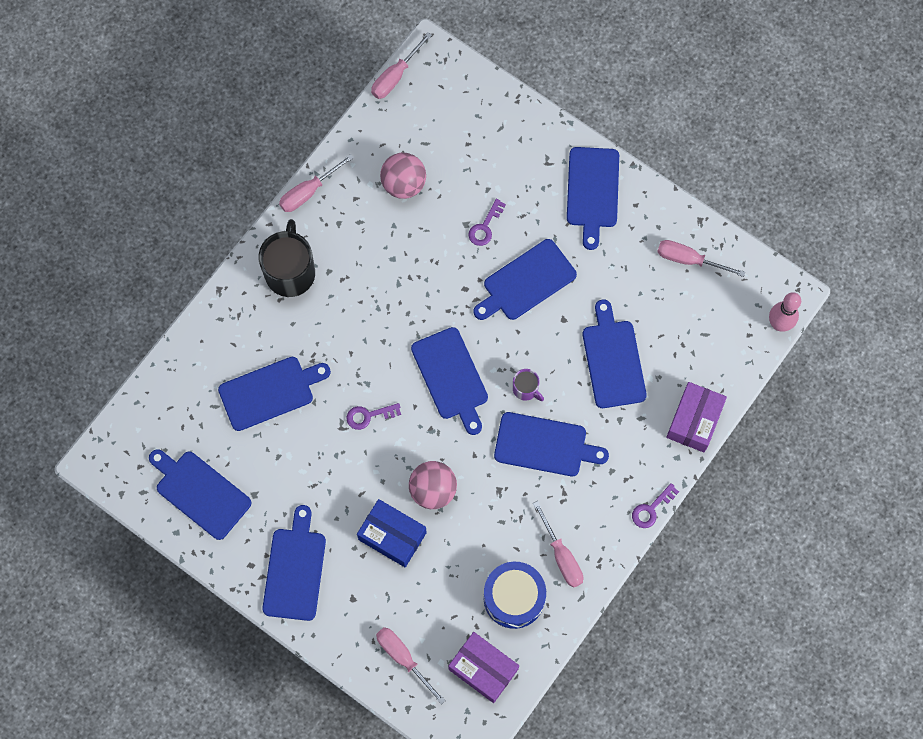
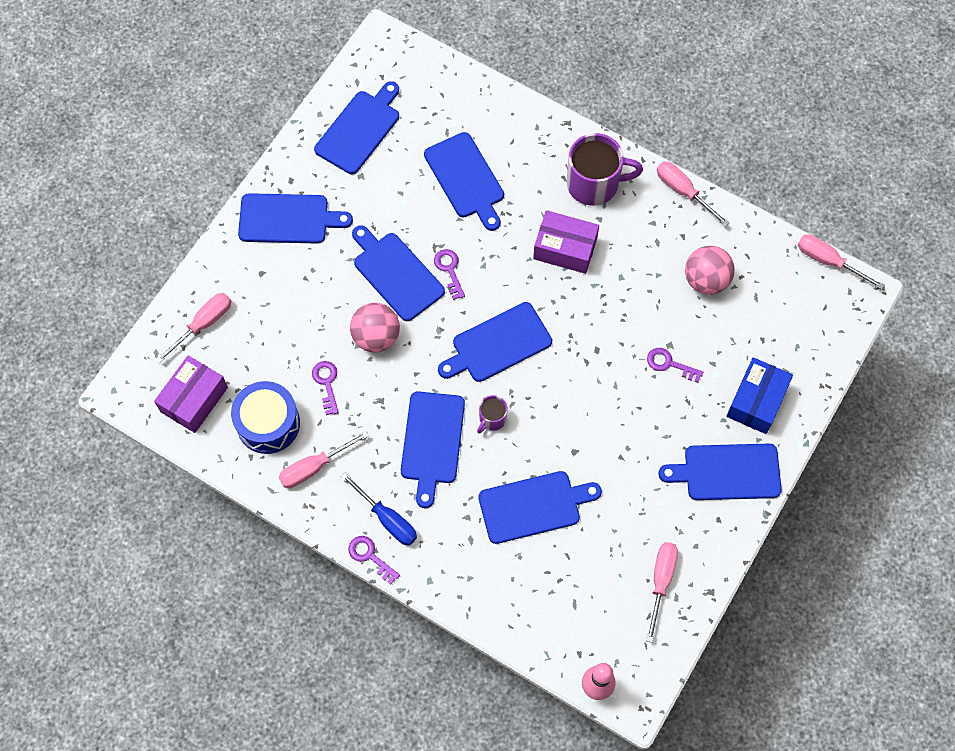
camera: 85 degrees right, 5 degrees down
(290, 272) = (594, 184): black mug -> purple mug
(392, 536) = (326, 303): blue box -> blue box (756, 401)
(477, 540) = (326, 383): none -> purple key
(526, 282) = (612, 410): blue cutting board -> blue cutting board (396, 274)
(616, 491) = (387, 519): none -> blue screwdriver
(694, 421) = (472, 597): purple box -> purple box (565, 249)

